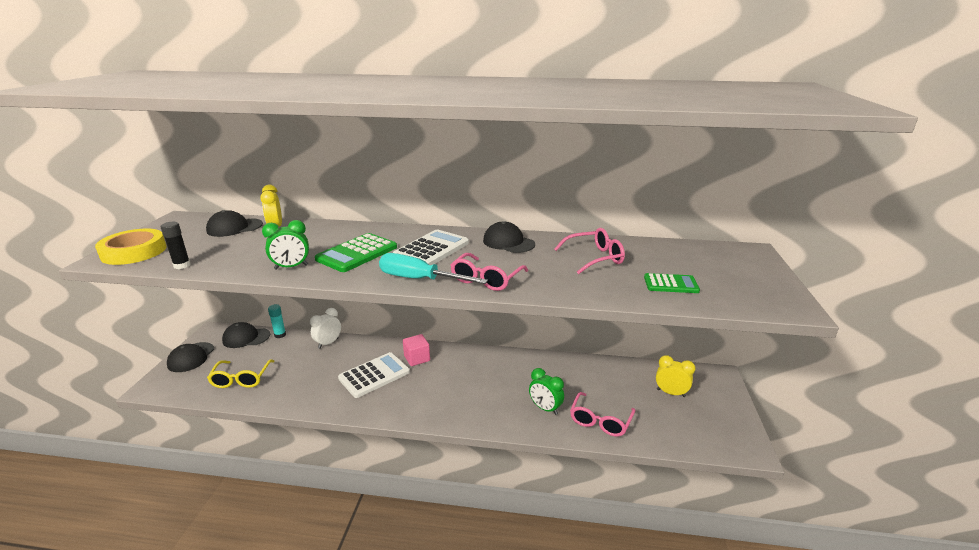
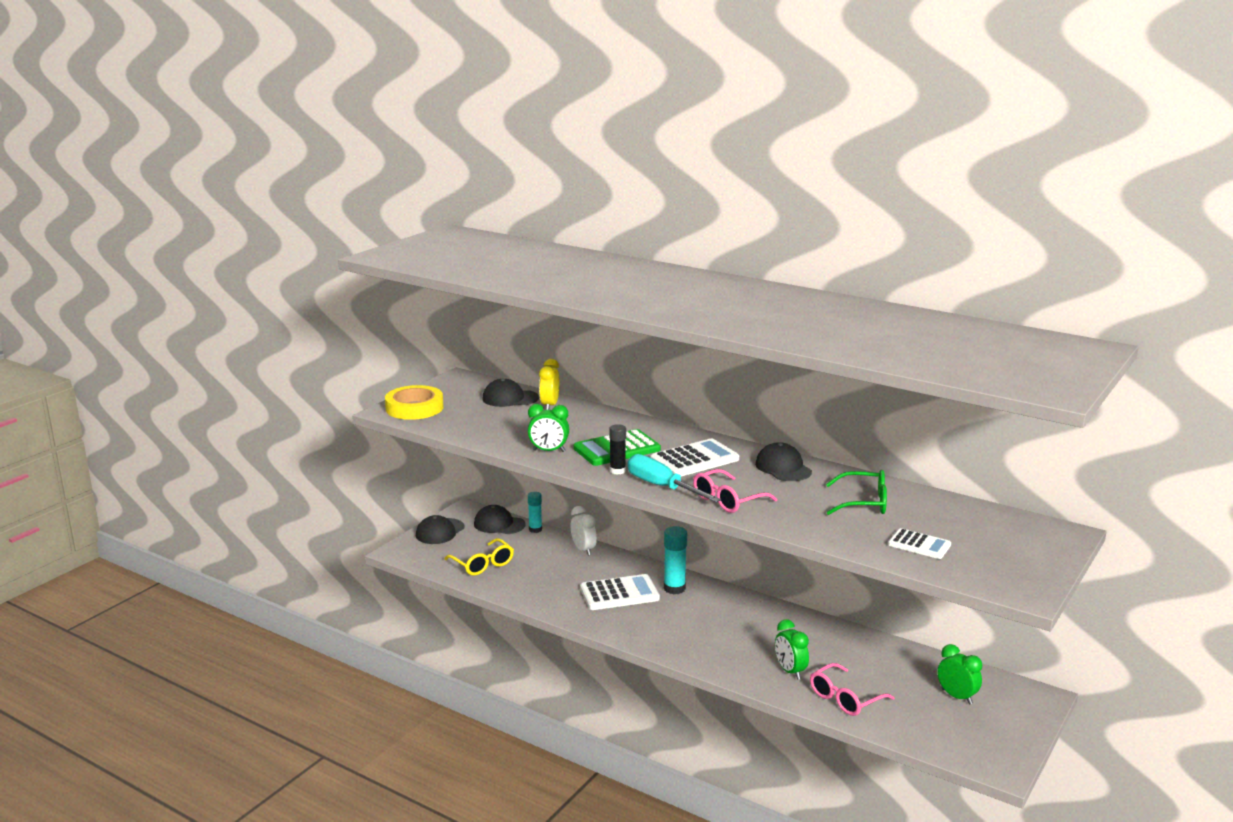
camera: 25 degrees right, 5 degrees down
(182, 265) = (453, 430): black glue stick -> black glue stick (617, 471)
(241, 379) = (483, 564): yellow glasses -> yellow glasses turned 60 degrees counterclockwise
(328, 343) = (583, 550): white clock -> white clock turned 90 degrees clockwise
(417, 358) = (674, 588): pink cube -> turquoise glue stick
(595, 258) = (864, 503): pink glasses -> green glasses
(671, 284) = (919, 545): green calculator -> white calculator
(671, 393) = (957, 696): yellow clock -> green clock

